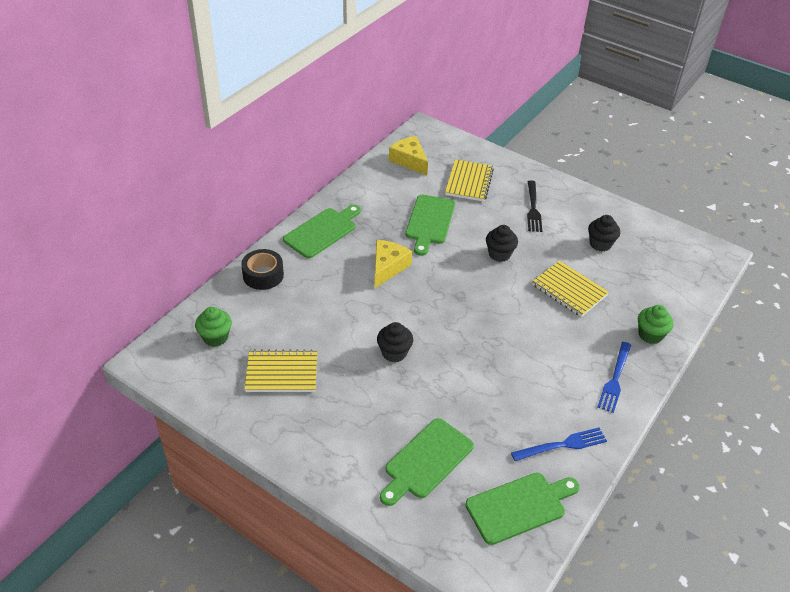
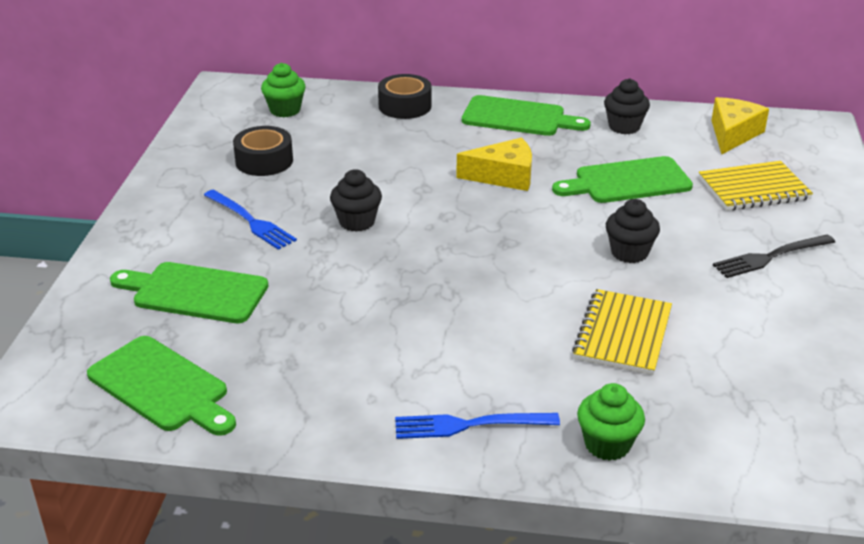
camera: 65 degrees right, 10 degrees down
(282, 373) = (264, 161): yellow notebook -> black tape
(563, 445) = (296, 401): blue fork -> blue fork (251, 221)
(600, 244) = (770, 342): black cupcake -> black cupcake (624, 127)

